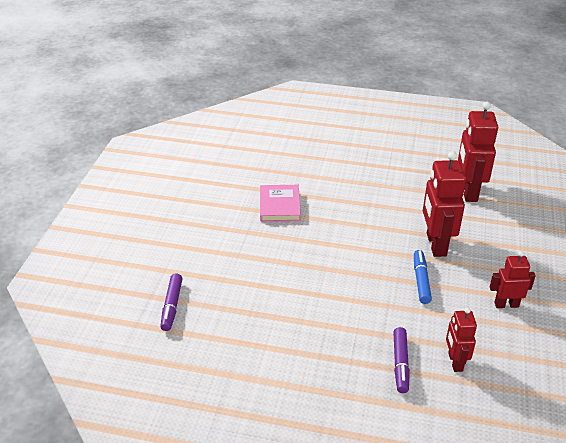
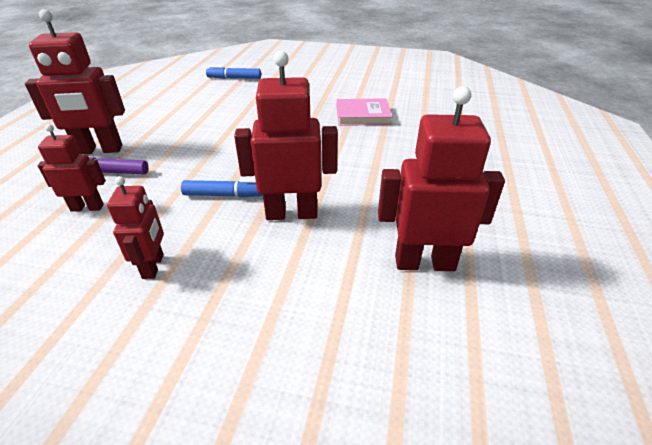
camera: 90 degrees right, 0 degrees up
(172, 306) = (234, 78): purple marker -> blue marker
(361, 386) = (99, 150): none -> red robot

